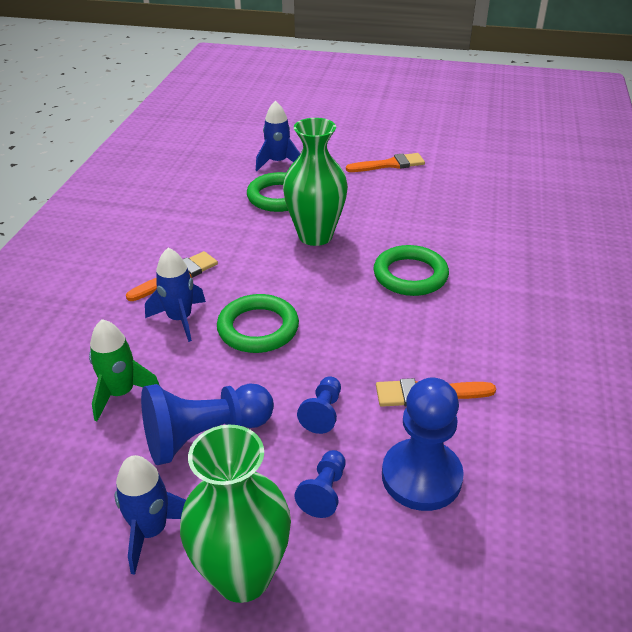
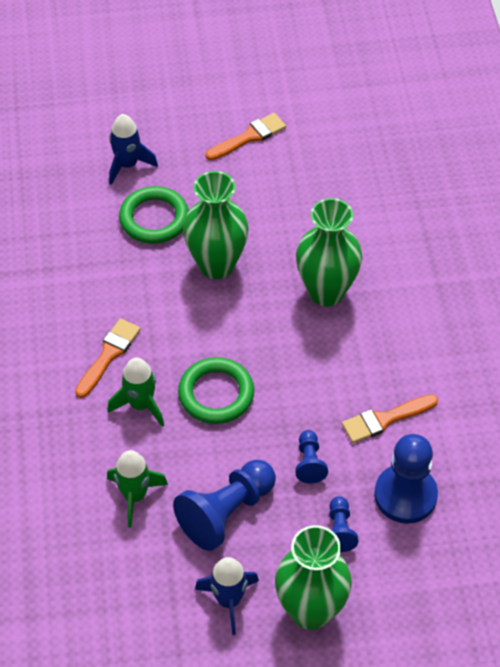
camera: 20 degrees left, 15 degrees up
(180, 319) = (141, 404): blue rocket -> green rocket
(410, 275) = (326, 292): green ring -> green vase

